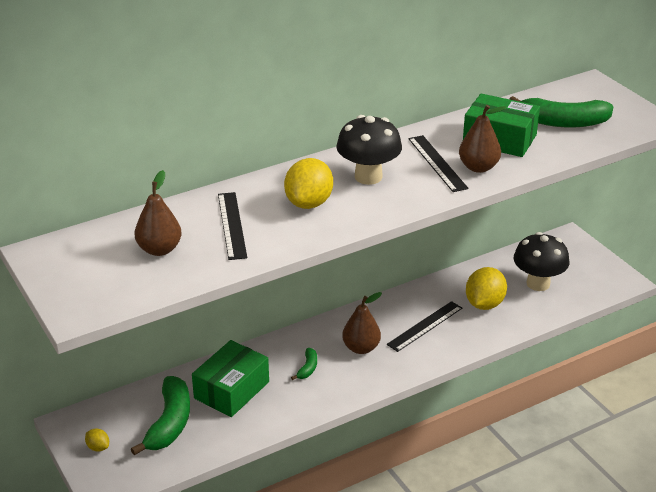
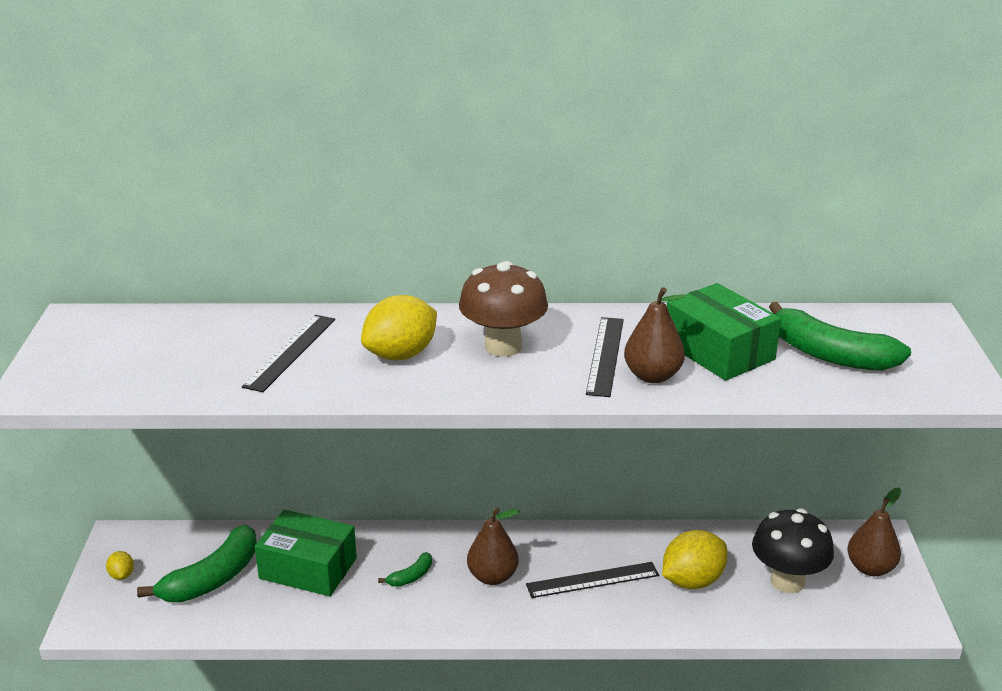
camera: 30 degrees right, 5 degrees down
(159, 249) = (188, 353): brown pear -> brown pear (870, 568)
(232, 390) = (308, 568): green box -> green box turned 45 degrees clockwise
(368, 177) = (503, 346): black mushroom -> brown mushroom

